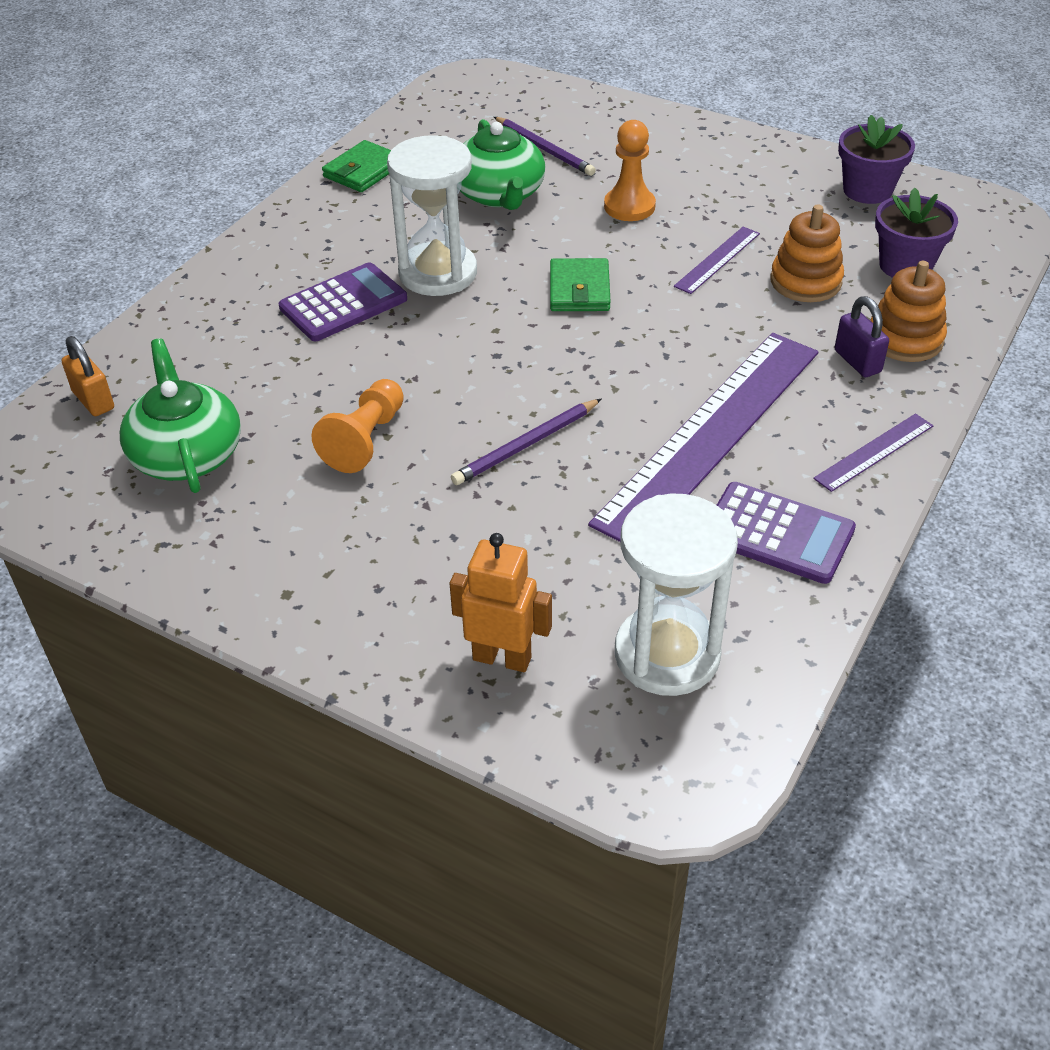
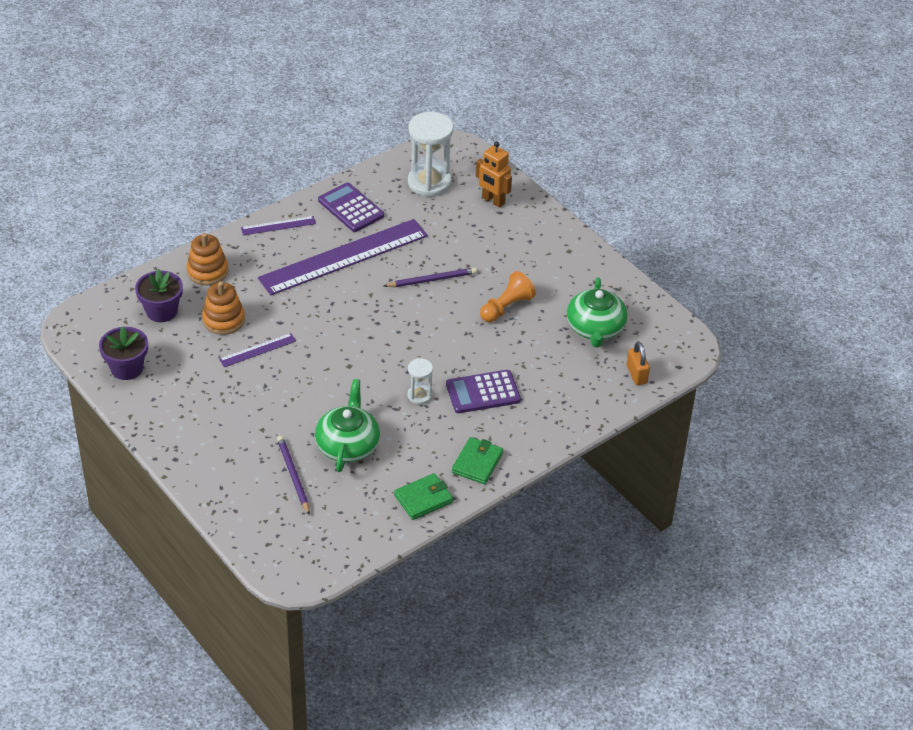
camera: 160 degrees left, 0 degrees up
(438, 273) = (419, 395): white hourglass -> white hourglass, size x0.51
(579, 290) = (348, 357): green wallet -> green wallet (477, 463)
(629, 206) = (276, 406): orange pawn -> none
(857, 361) = (242, 268): purple padlock -> none

